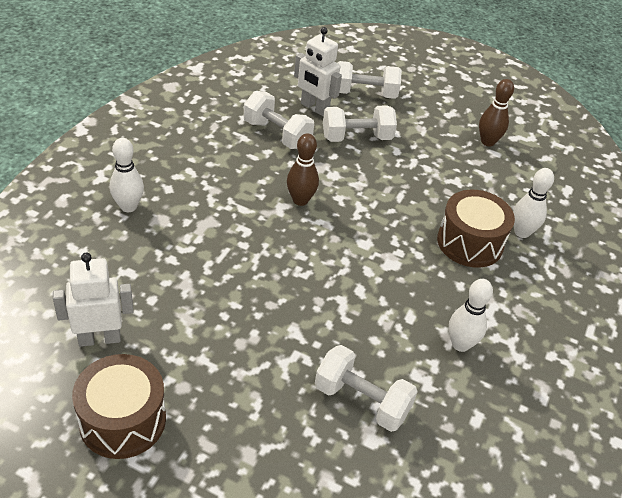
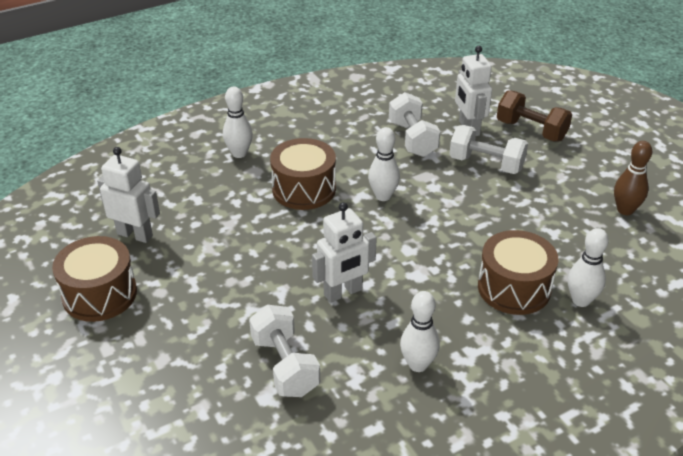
camera: 40 degrees right, 5 degrees down
(225, 220) = (304, 189): none -> brown drum
(300, 200) = (383, 196): brown bowling pin -> white bowling pin
(348, 308) = (343, 292): none -> white robot
(364, 94) = (531, 130): white dumbbell -> brown dumbbell

